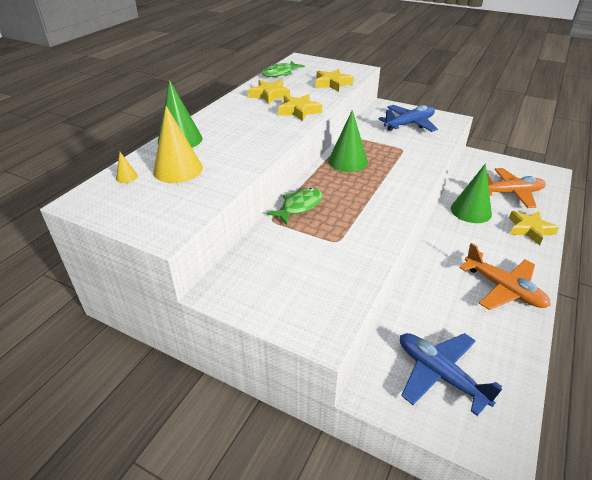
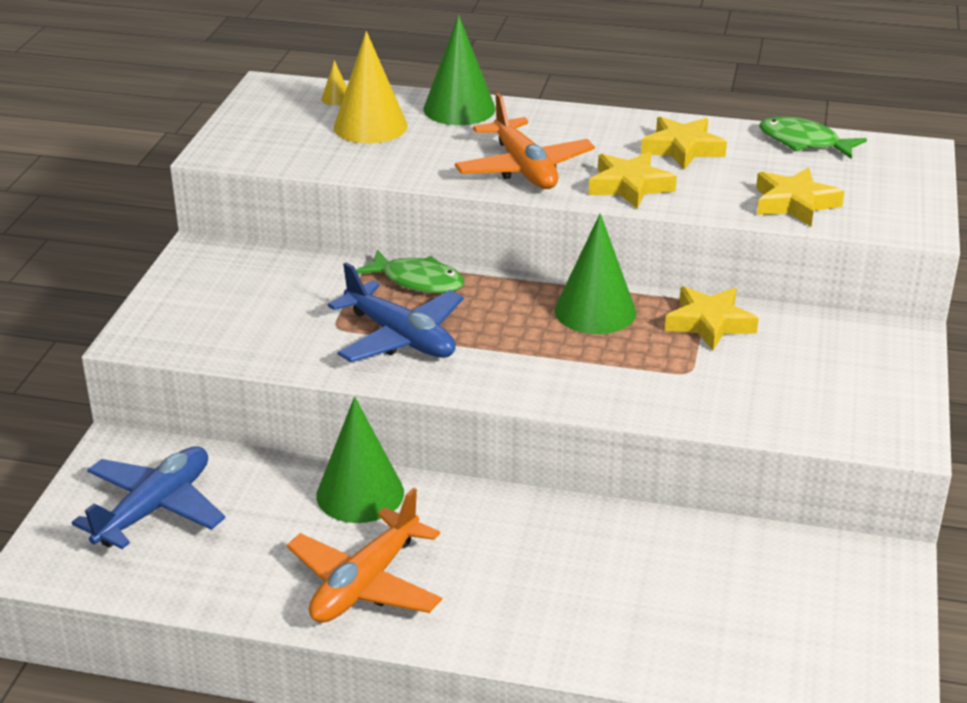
camera: 75 degrees right, 5 degrees down
(409, 124) = (820, 374): blue plane -> blue plane (400, 337)
(471, 211) = (613, 546): green cone -> green cone (360, 494)
(510, 193) = (726, 613): orange plane -> orange plane (524, 168)
(529, 230) = (580, 635): yellow star -> yellow star (709, 323)

